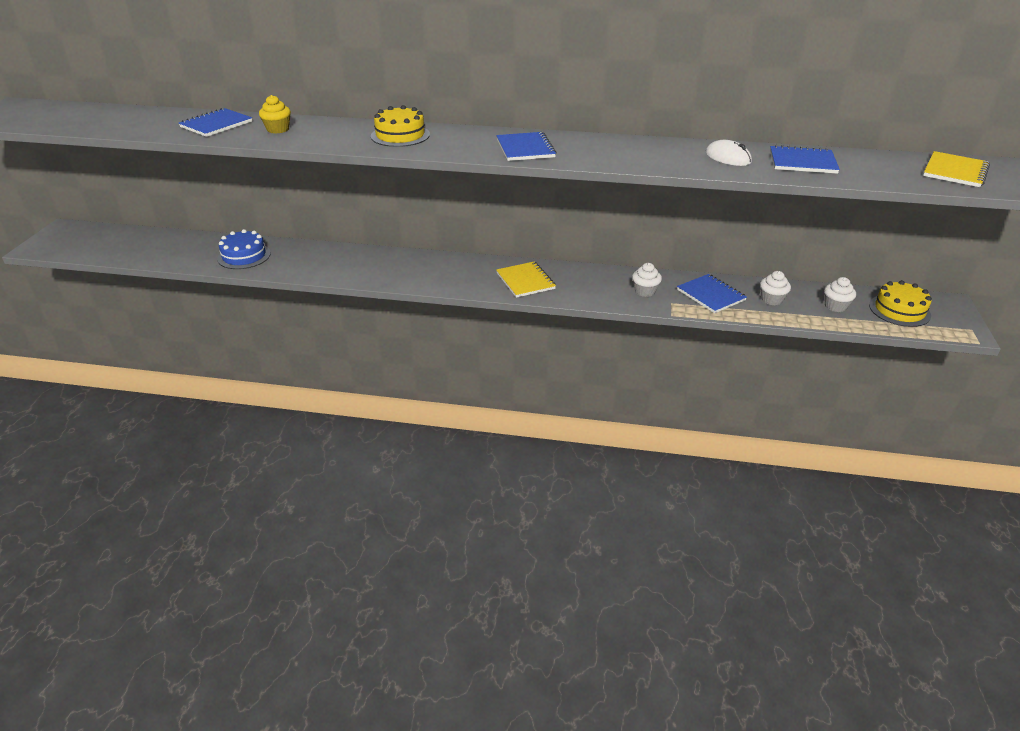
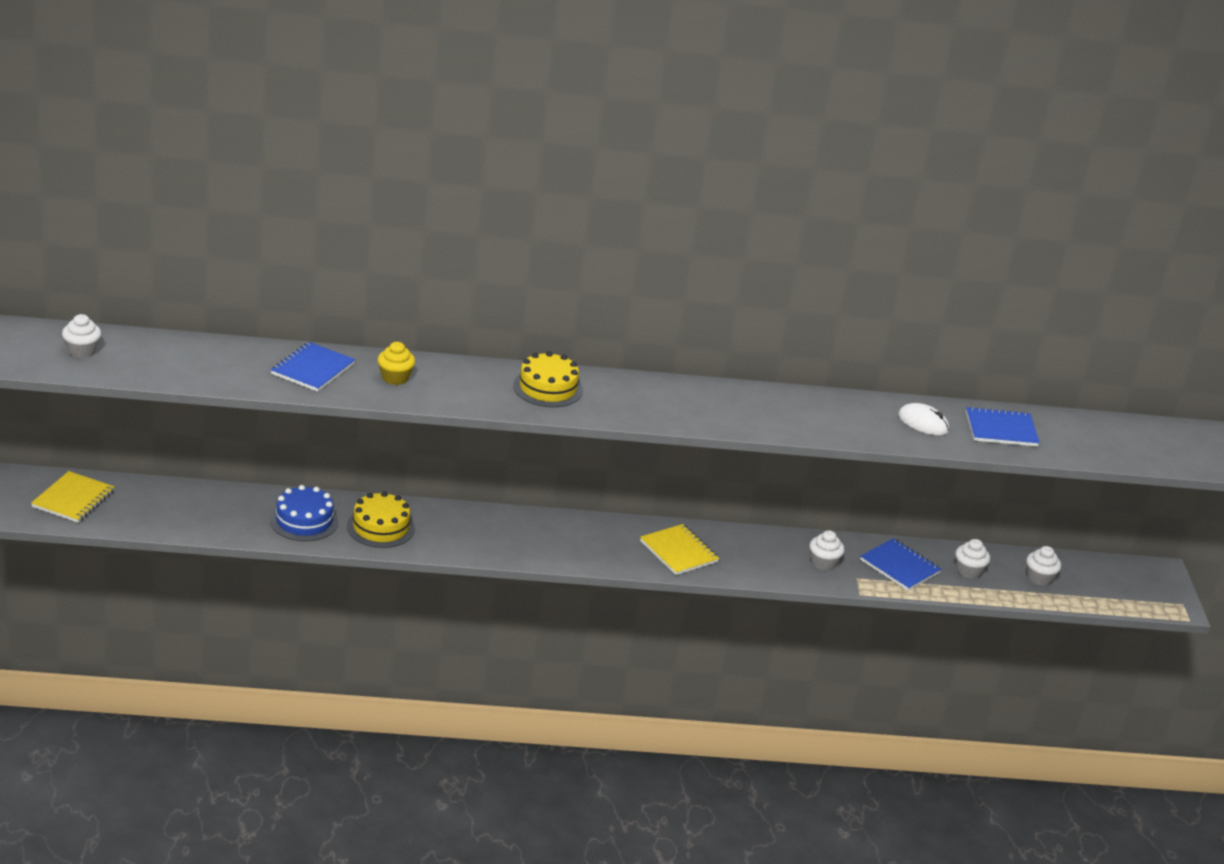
camera: 15 degrees left, 5 degrees down
(49, 115) = (82, 351): none -> white cupcake
(525, 148) = (701, 410): blue notebook -> none
(899, 310) = (1108, 582): yellow cake -> yellow cake (380, 527)
(955, 171) = (1153, 442): yellow notebook -> yellow notebook (73, 499)

